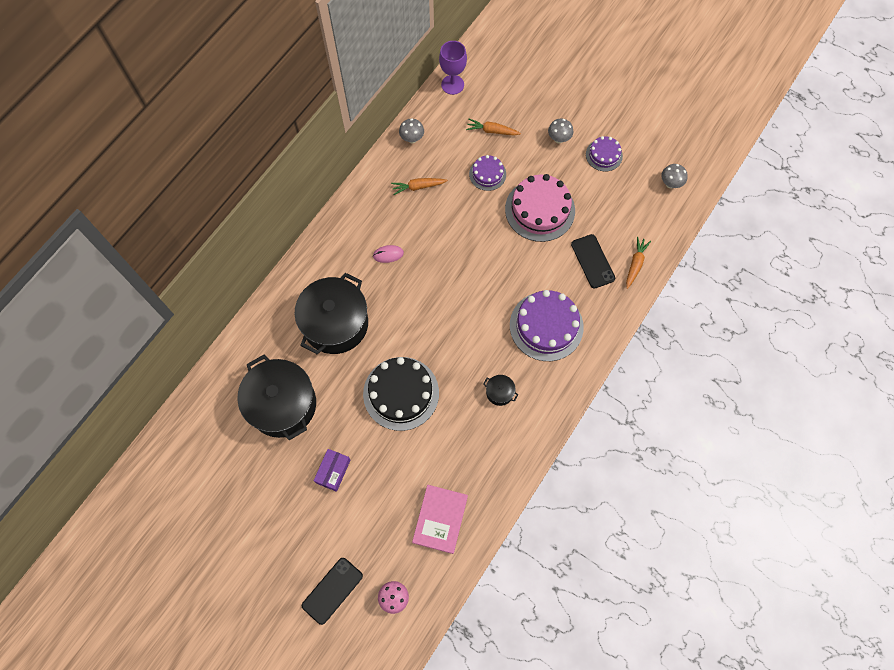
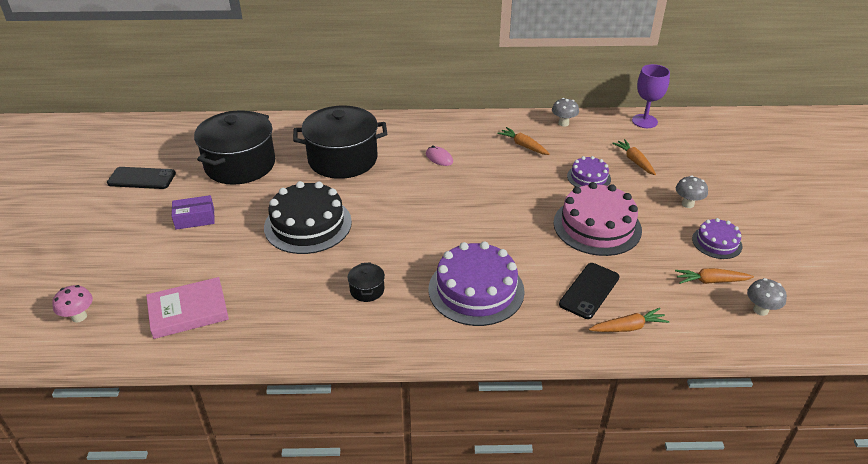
camera: 55 degrees right, 30 degrees down
(332, 590) = (67, 271): black phone -> black phone (141, 178)
(632, 188) = (711, 281): none -> orange carrot

